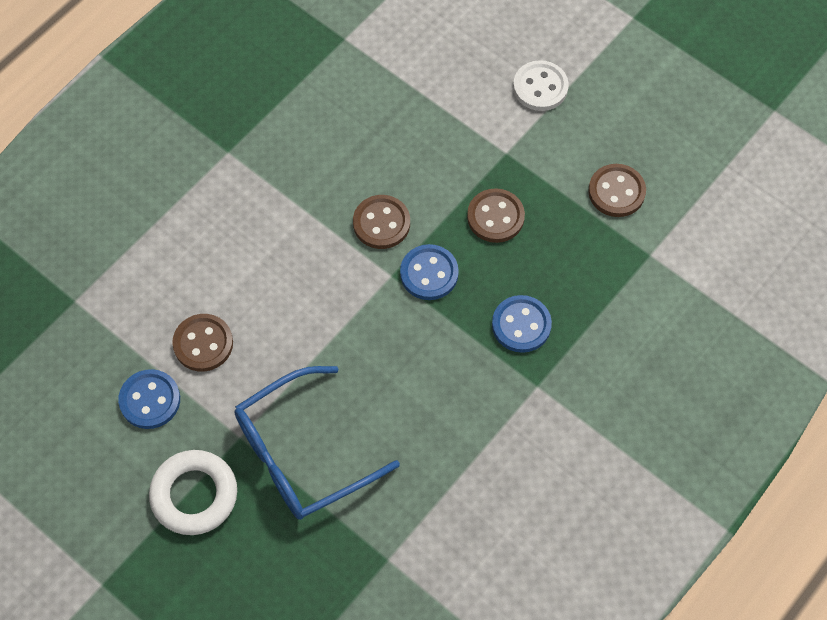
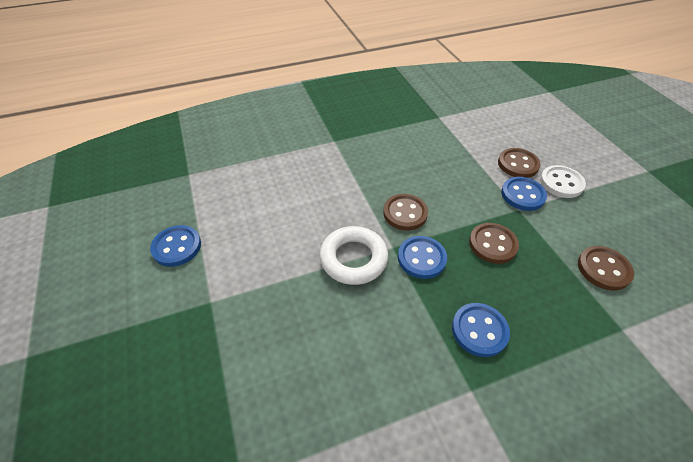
camera: 30 degrees right, 15 degrees down
(194, 495) = (145, 326): white ring -> white ring (353, 259)
(203, 344) = (238, 230): brown button -> brown button (518, 164)
(301, 454) = (242, 339): blue glasses -> none
(503, 129) = (522, 195): none -> blue button

